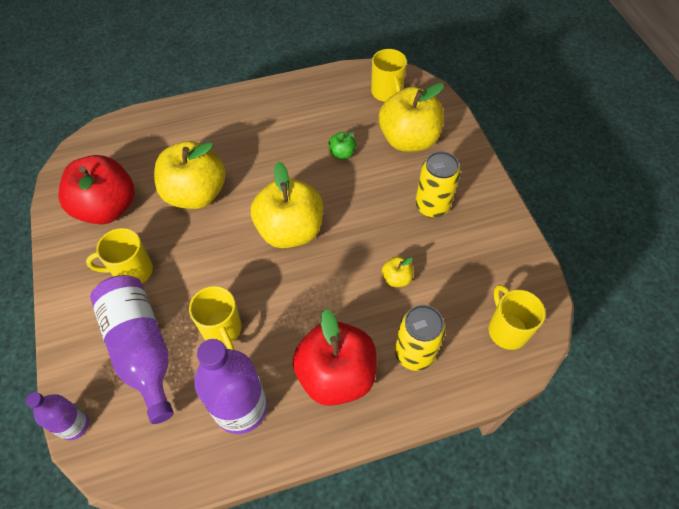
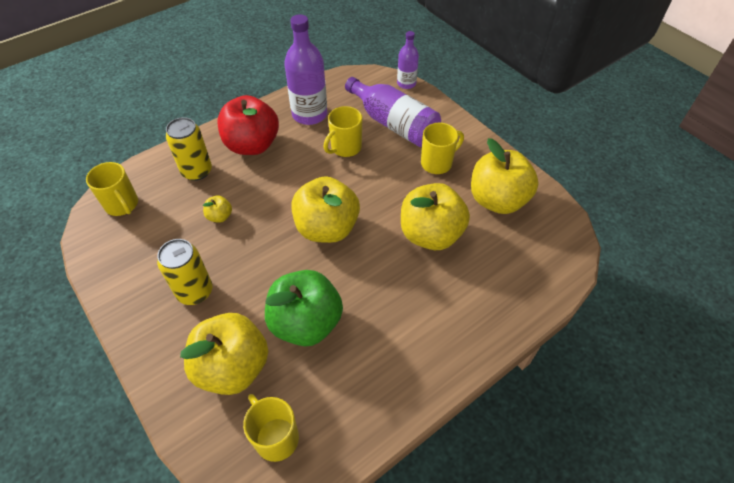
camera: 160 degrees right, 5 degrees down
(107, 208) = (497, 200): red apple -> yellow apple
(222, 329) = (345, 148): yellow mug -> yellow mug turned 90 degrees counterclockwise
(342, 153) = (306, 323): green apple -> green apple, size x2.34

